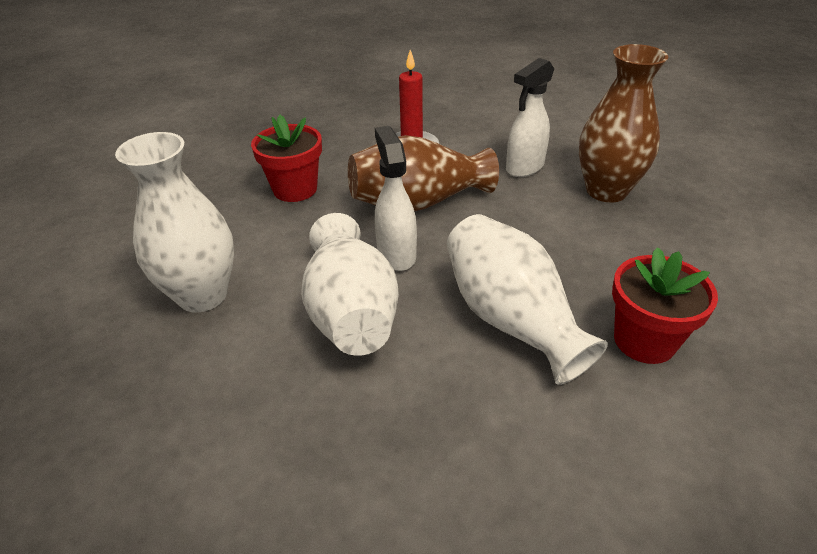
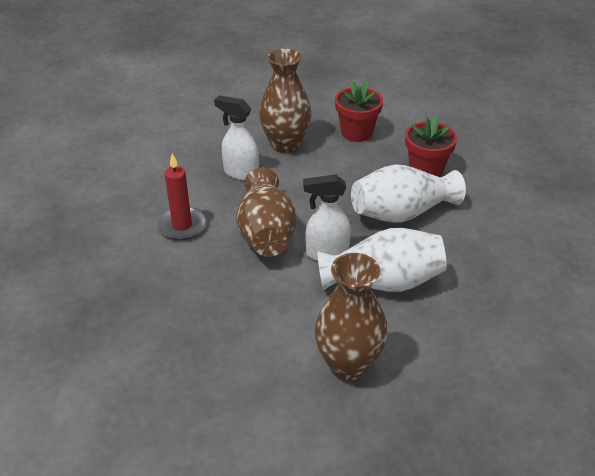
camera: 80 degrees left, 0 degrees up
(202, 295) = (348, 365): white vase -> brown vase
(295, 189) = (217, 305): red flower pot -> red flower pot (356, 133)
(524, 167) = (240, 173): white spray bottle -> white spray bottle turned 150 degrees clockwise

